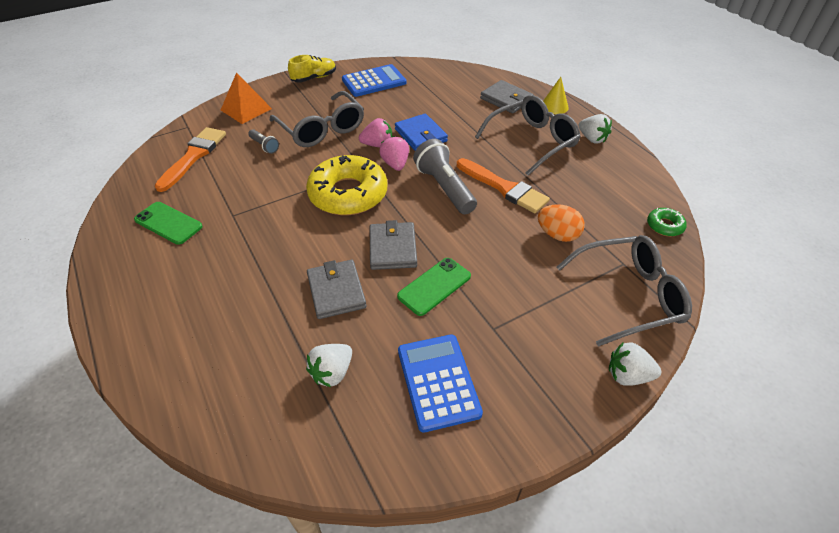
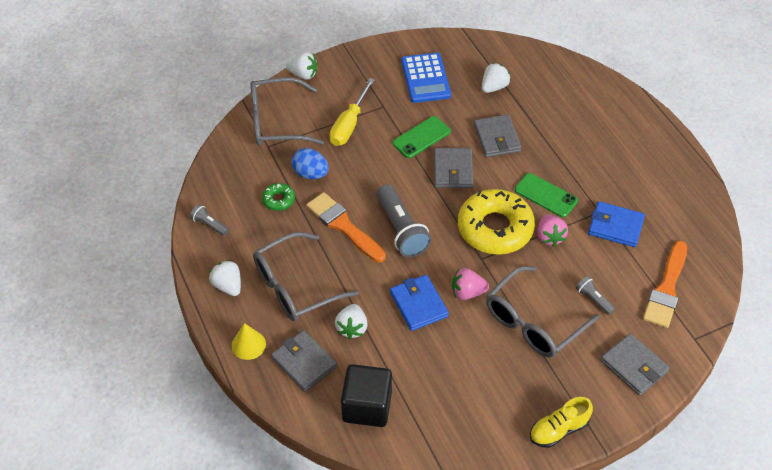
camera: 175 degrees left, 5 degrees up
(168, 223) = (655, 207): green phone -> green phone (546, 195)
(220, 202) = (615, 226): none -> blue wallet
(246, 109) = (634, 366): orange pyramid -> grey wallet
(322, 129) = (533, 322): grey glasses -> grey glasses turned 105 degrees counterclockwise
(374, 81) = (474, 415): blue calculator -> none
(395, 164) = (448, 263): pink strawberry -> pink strawberry (549, 237)
(452, 82) = (367, 406): none -> black cube
(474, 119) = (352, 328): none -> white strawberry
(532, 298) = (349, 124): none -> yellow screwdriver
(557, 235) = (311, 174): orange egg -> blue egg
(639, 181) = (209, 224): none -> grey flashlight
(664, 226) = (214, 176): green donut -> green donut (278, 200)

